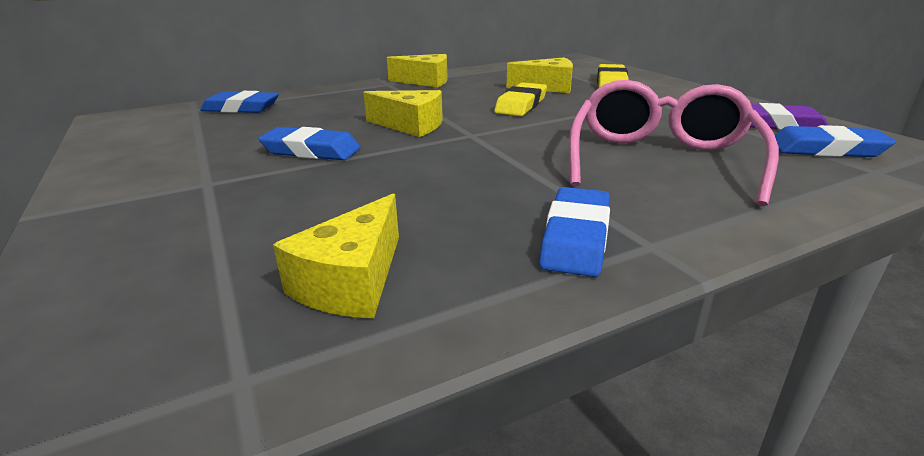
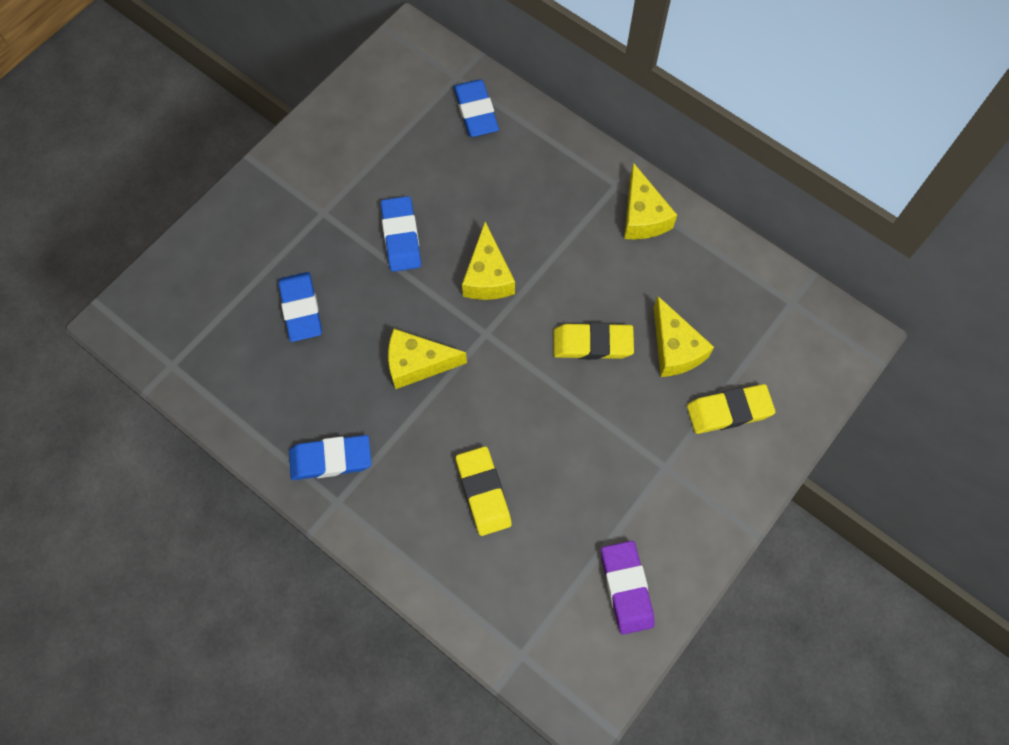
camera: 65 degrees right, 40 degrees up
(352, 281) = (247, 366): yellow cheese -> yellow cheese (417, 364)
(660, 159) = (483, 492): pink glasses -> yellow eraser
(826, 149) = (563, 623): blue eraser -> blue eraser (301, 309)

